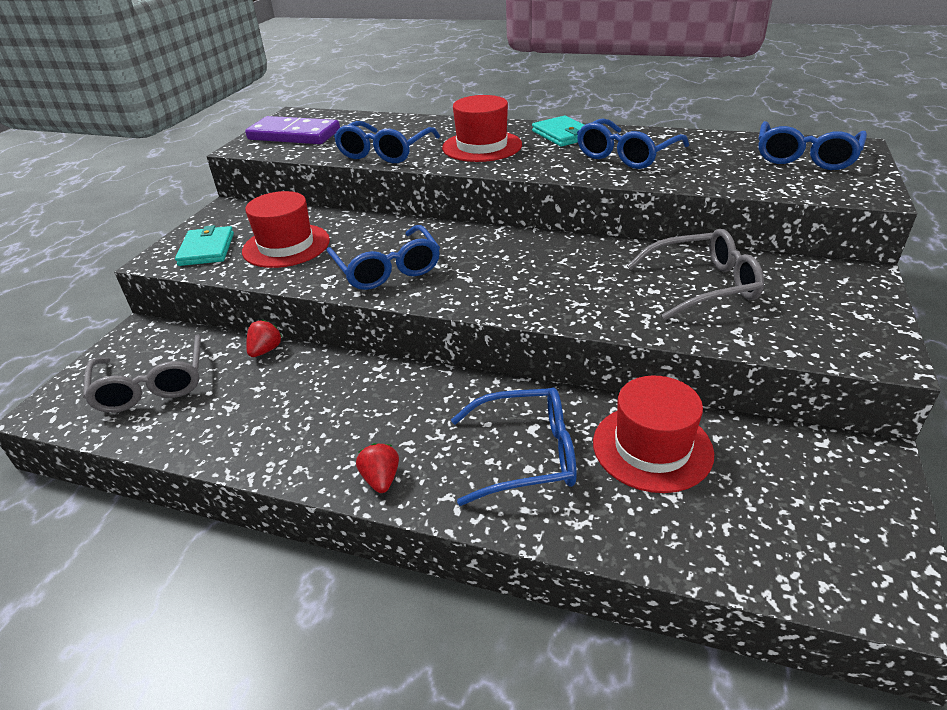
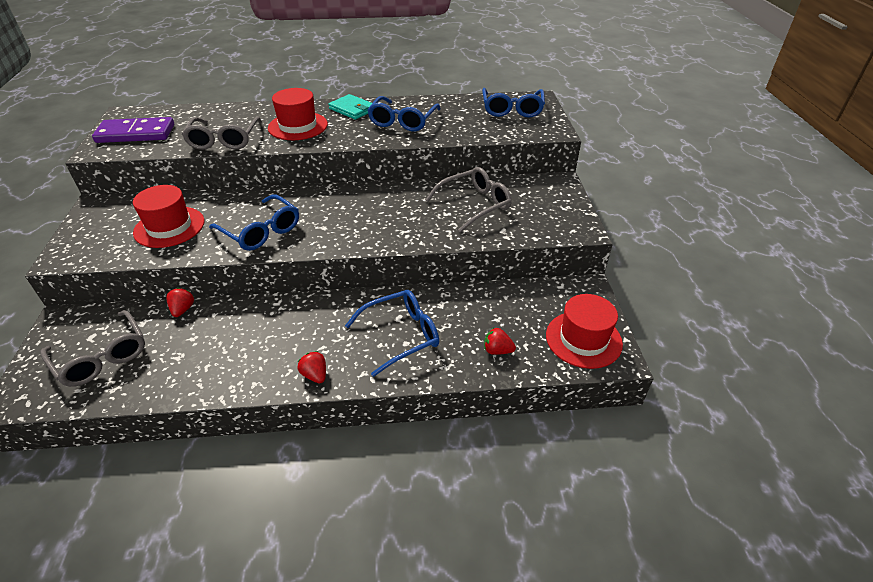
camera: 25 degrees left, 5 degrees up
(207, 249) = (100, 242): turquoise wallet -> none
(385, 152) = (224, 140): blue glasses -> grey glasses
(652, 447) = (472, 312): red hat -> red hat (583, 339)
(673, 521) = (497, 350): none -> red strawberry

